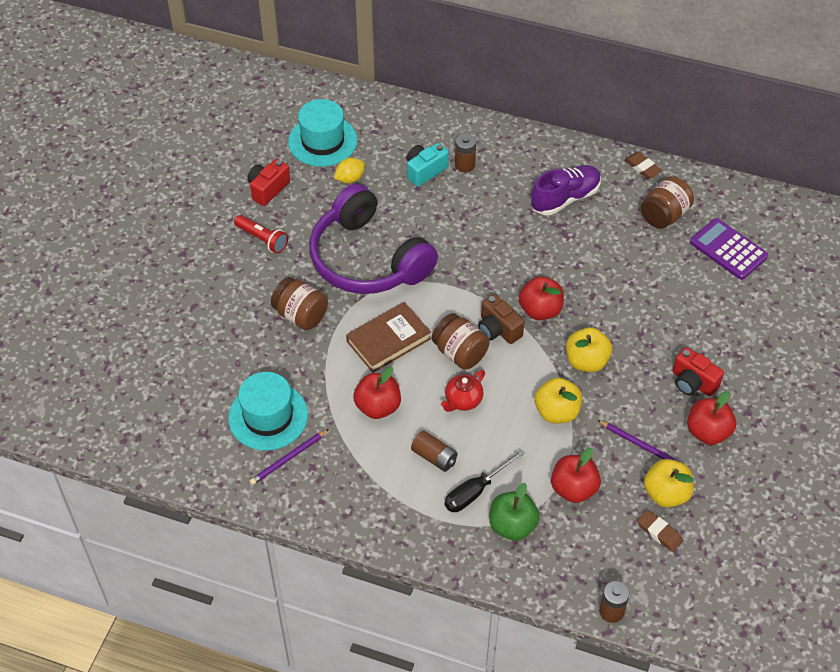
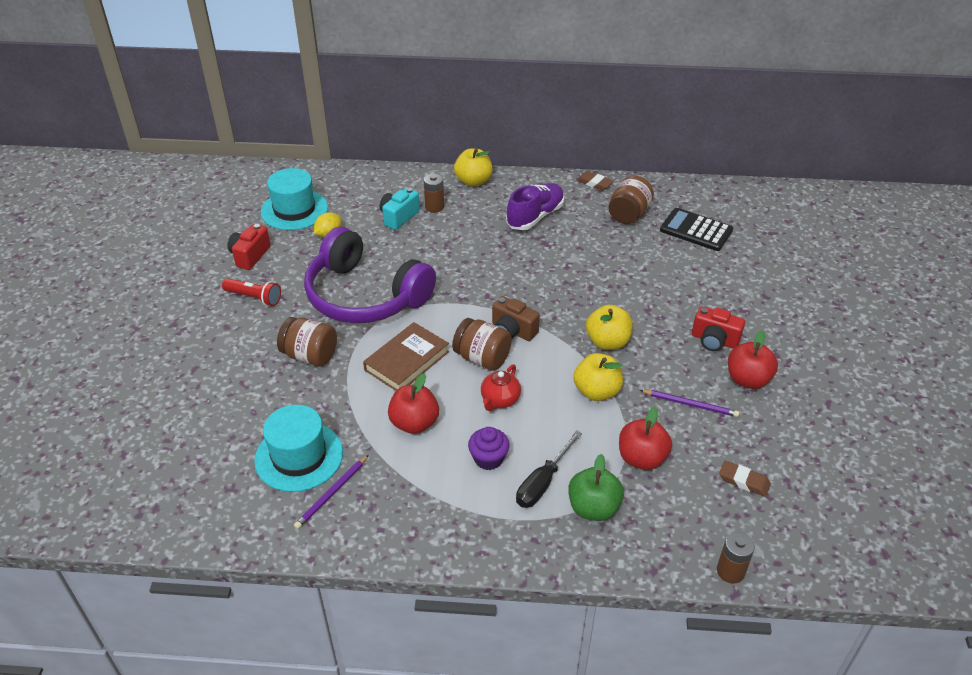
camera: 15 degrees left, 10 degrees down
(434, 457) = (488, 459): brown battery -> purple cupcake
(540, 310) = (547, 308): red apple -> none
(666, 494) = (734, 443): yellow apple -> yellow apple (473, 181)
(728, 249) = (696, 230): purple calculator -> black calculator

